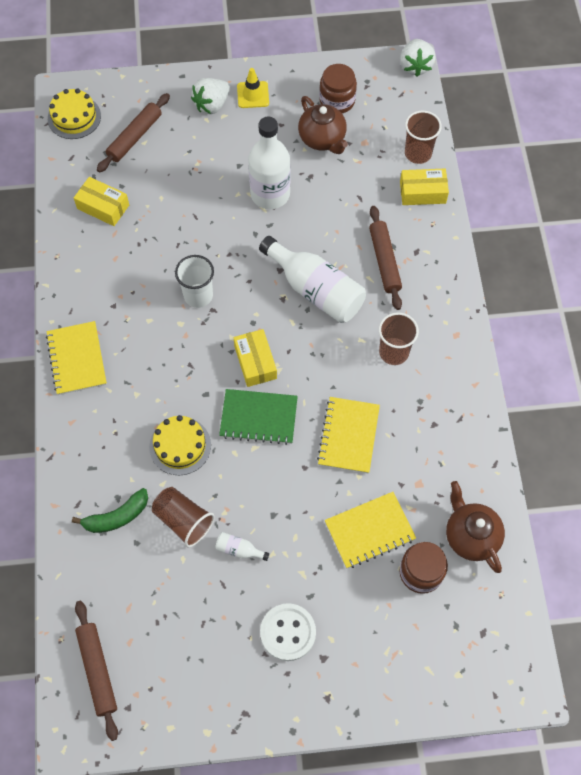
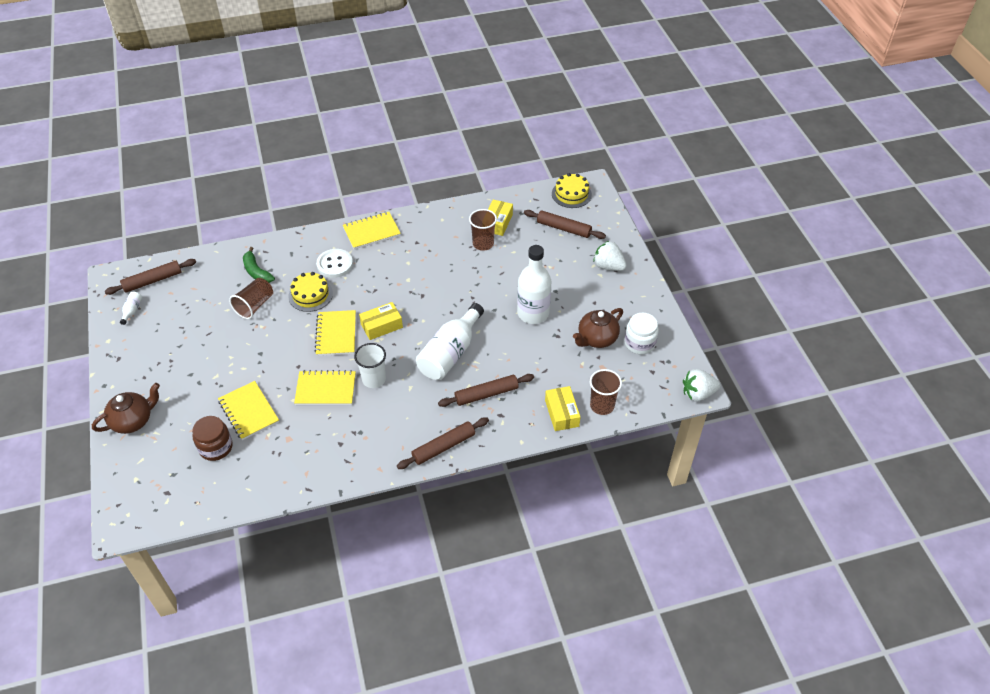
camera: 80 degrees right, 15 degrees down
(198, 295) = (433, 285): white cup -> white cup (374, 379)
(239, 550) = (233, 338): white bottle -> white bottle (132, 311)
(253, 95) = (627, 289): yellow traffic cone -> none
(258, 417) = (336, 334): green notebook -> yellow notebook
(288, 632) = (173, 373): white button -> white button (335, 264)
(337, 101) = (639, 343): brown jar -> white jar
(394, 352) = (402, 410): brown cup -> brown cup (483, 244)
(453, 314) = (443, 447): none -> brown rolling pin
(470, 536) = (245, 477): brown teapot -> brown teapot (133, 421)

